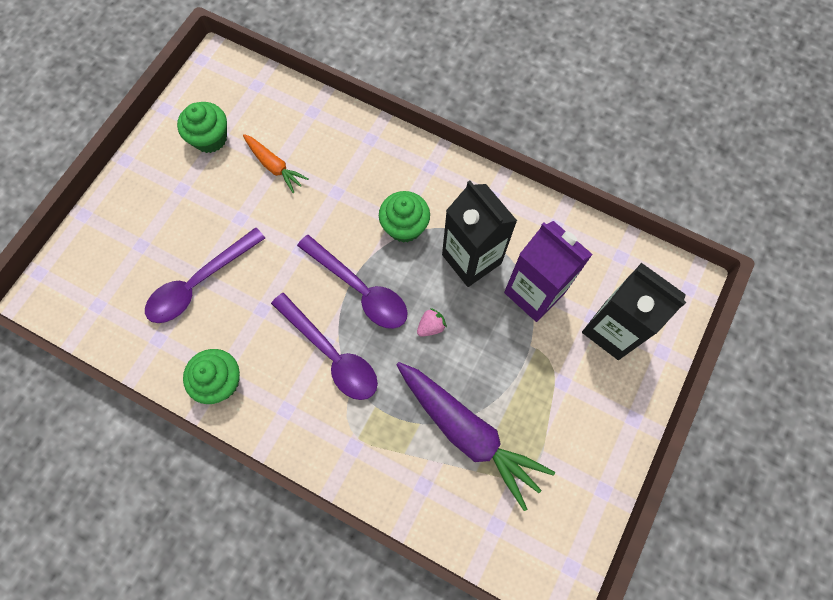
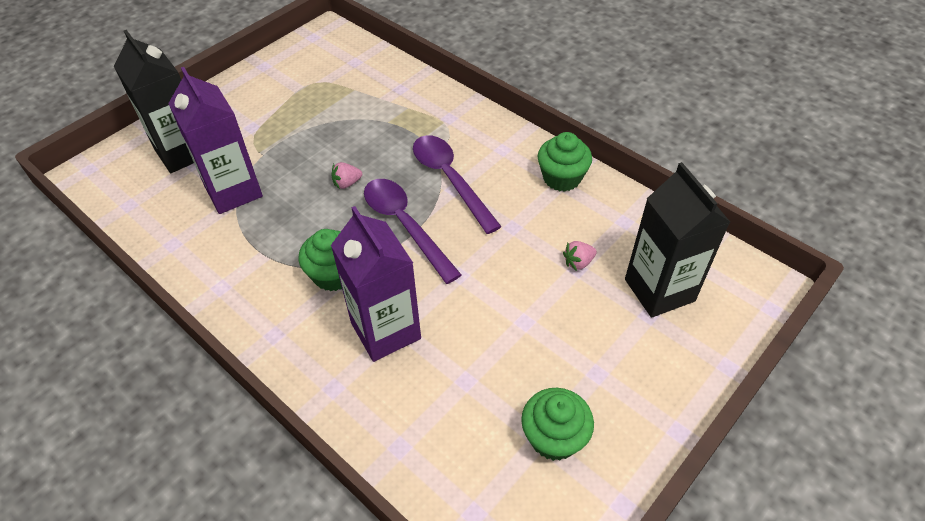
camera: 165 degrees left, 20 degrees down
(199, 283) = (578, 262): purple spoon -> pink strawberry
(274, 166) = (470, 377): orange carrot -> none
(346, 188) = (385, 330): none -> purple carton
(468, 432) = (349, 111): purple carrot -> none
(471, 259) = (278, 230): black carton -> black carton (659, 290)

